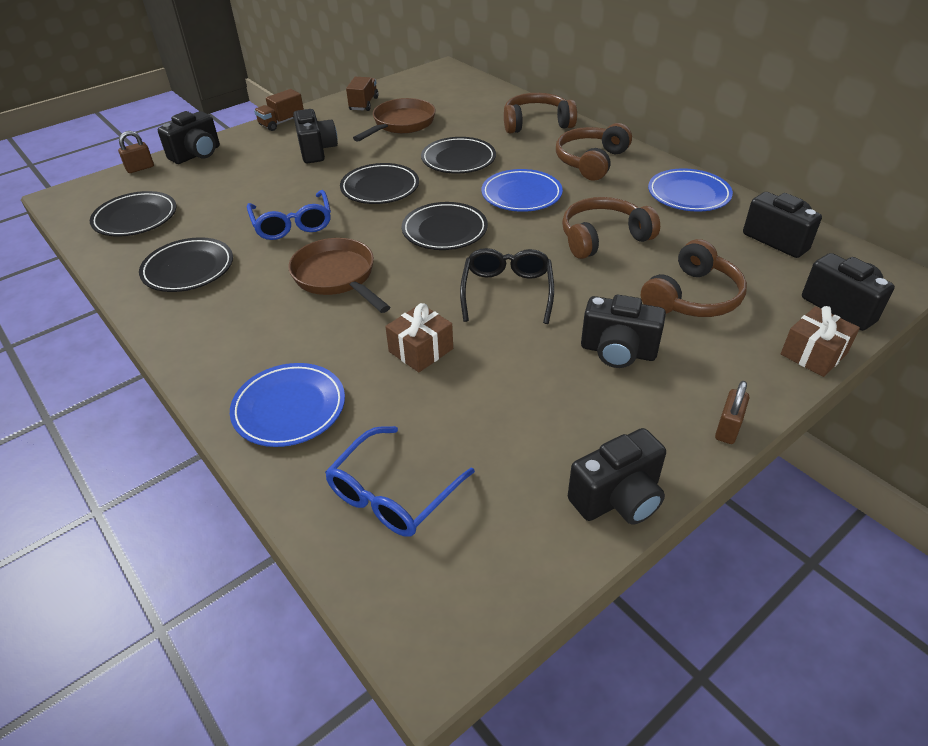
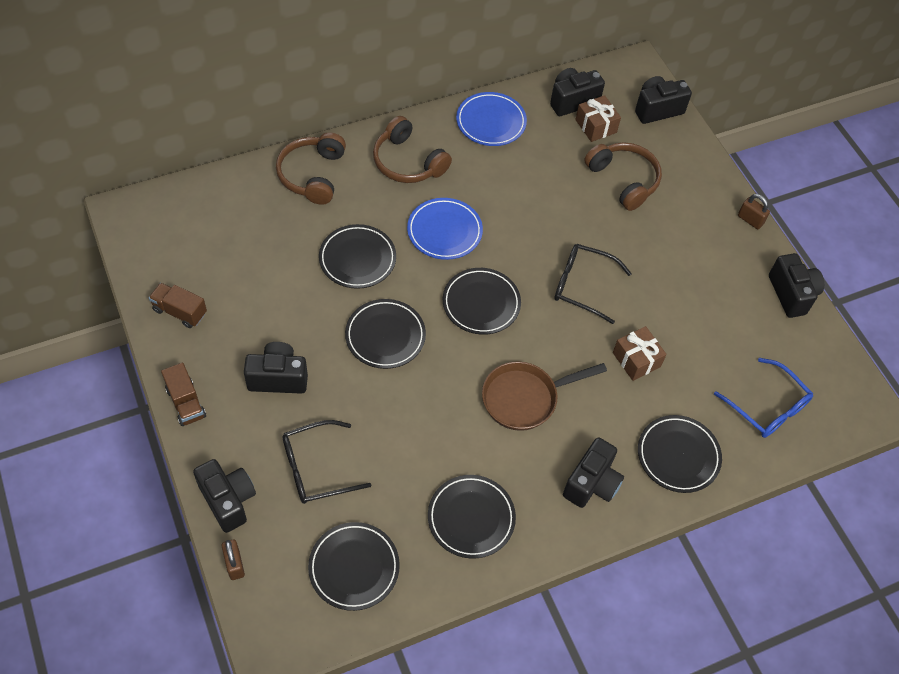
camera: 80 degrees left, 15 degrees up
(232, 183) = (317, 468): none -> black glasses
(289, 408) = (678, 455): blue plate -> black plate
(292, 224) = (423, 421): blue glasses -> none
(401, 124) = (253, 288): brown pan -> none
(603, 238) = (533, 201): brown headphones -> none
(618, 351) = (669, 245): black camera -> black camera (591, 483)
(813, 354) = (697, 147): brown gift -> brown gift (596, 126)

